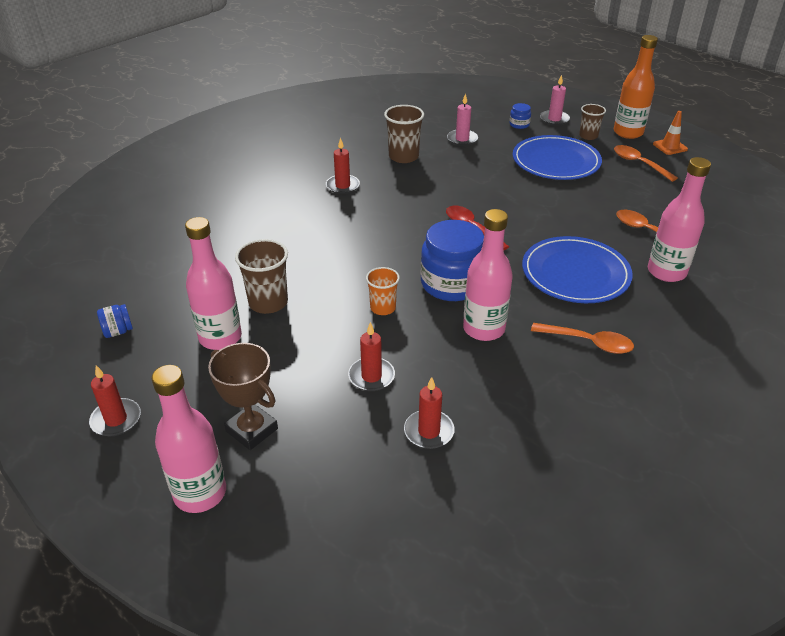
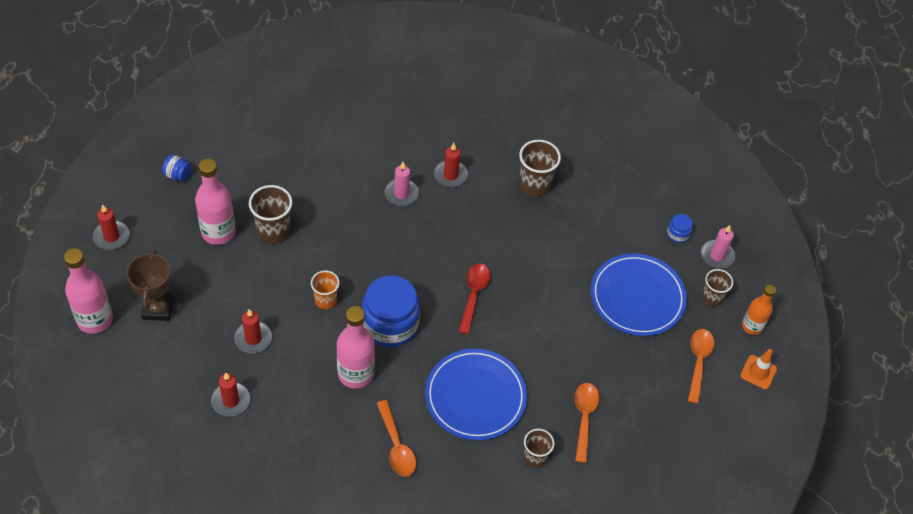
camera: 45 degrees right, 15 degrees up
(462, 139) = (606, 208): pink candle -> pink candle (401, 194)
(628, 133) = (752, 326): orange bottle -> orange bottle, size x0.63
(666, 272) = (535, 458): pink bottle -> brown cup

